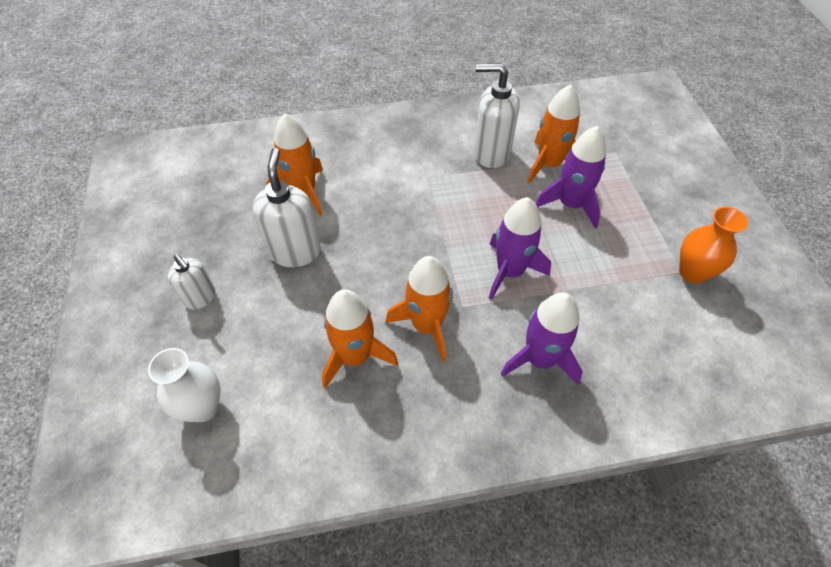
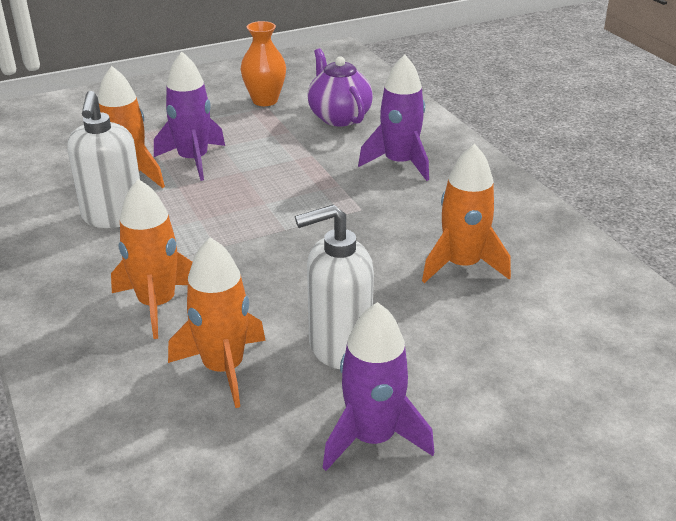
camera: 105 degrees left, 20 degrees down
(200, 298) = (458, 417): white soap dispenser -> none
(203, 407) = (596, 360): white vase -> none
(427, 326) = (398, 227): orange rocket -> orange rocket (157, 304)
(510, 272) = (303, 187): purple rocket -> purple rocket (373, 438)
(650, 330) = (339, 117): none -> purple teapot

